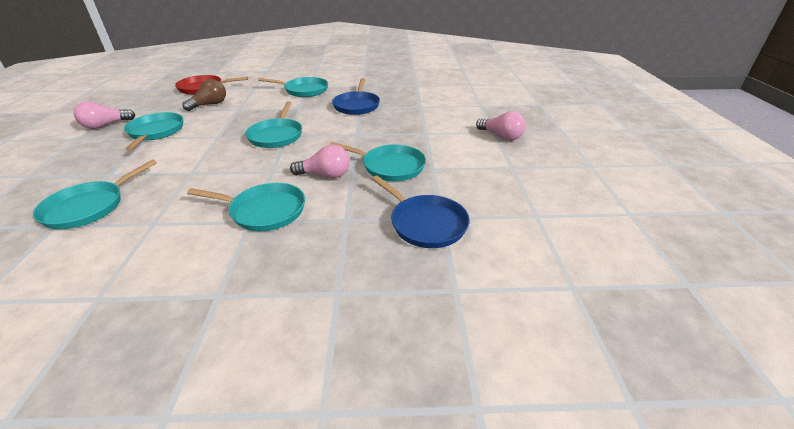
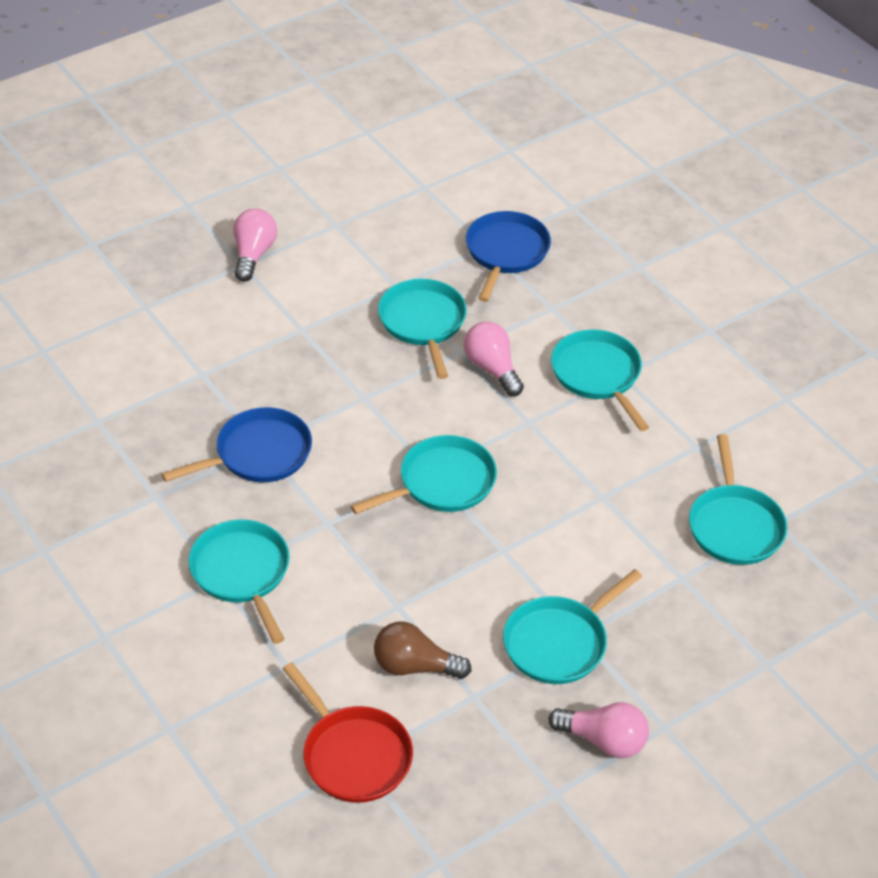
camera: 125 degrees left, 10 degrees up
(89, 207) = (735, 526): turquoise pan -> turquoise pan turned 90 degrees clockwise

